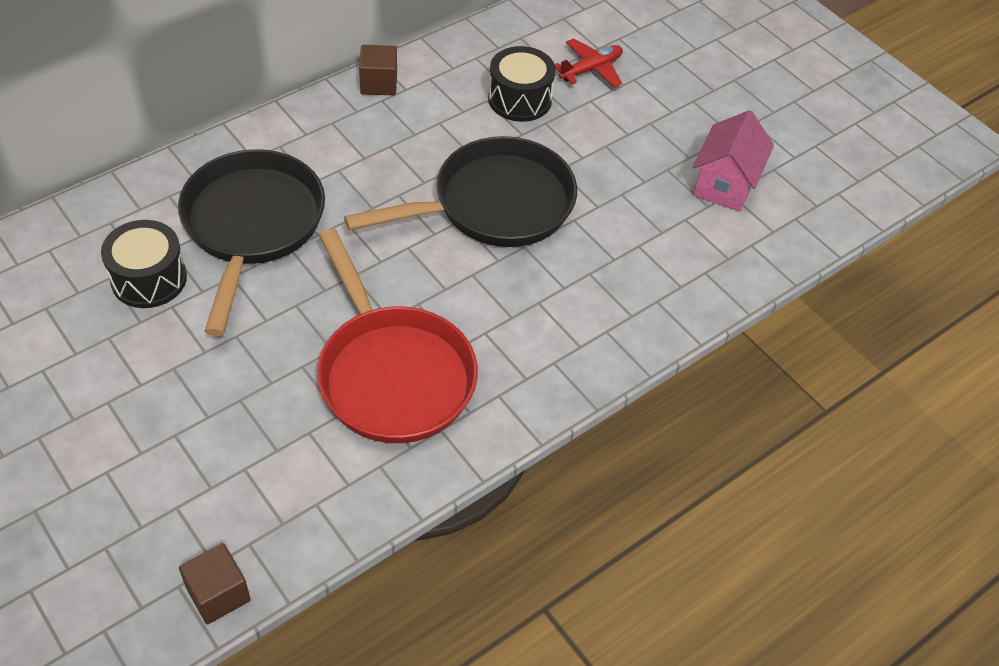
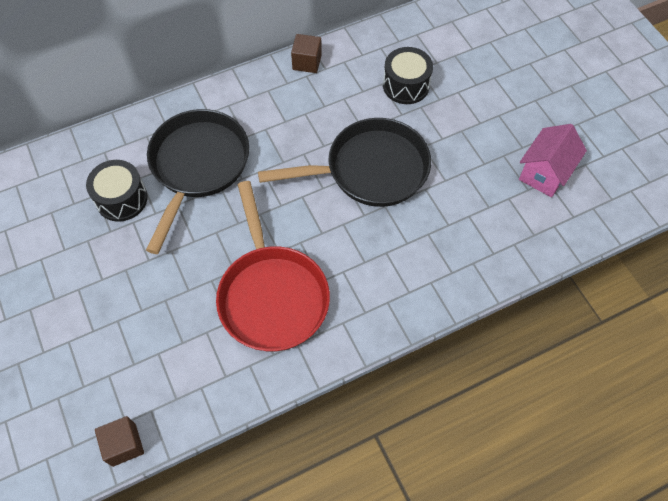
camera: 15 degrees right, 10 degrees up
(591, 69) = (463, 66): red plane -> none

